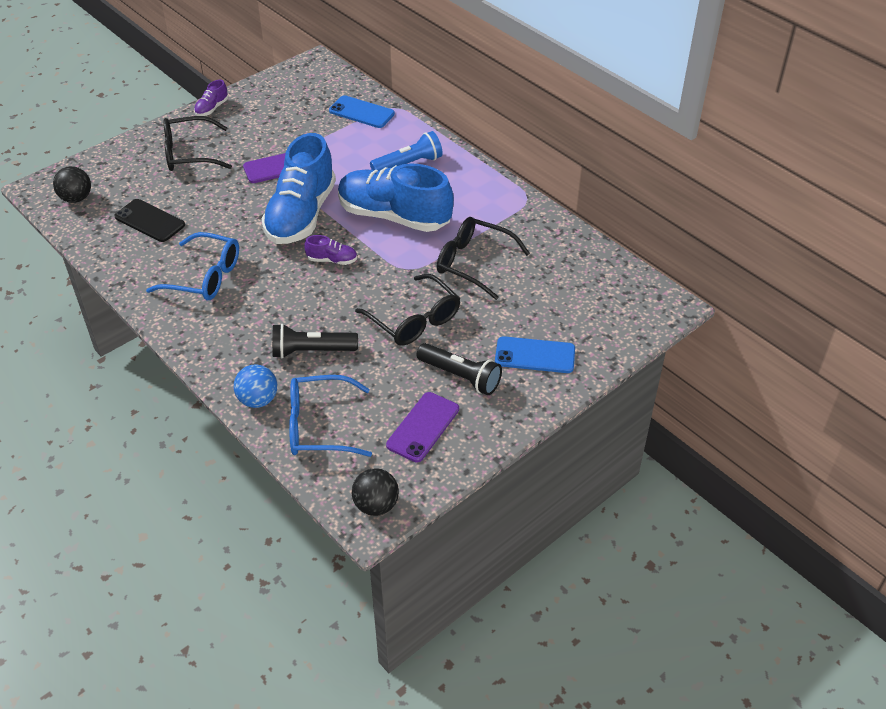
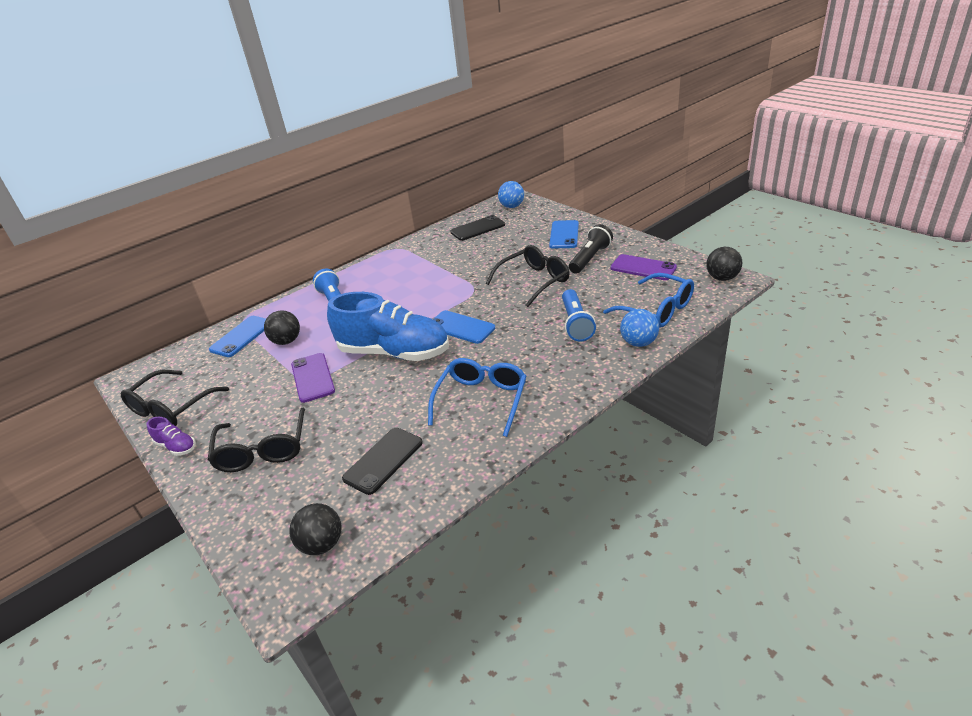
camera: 85 degrees left, 10 degrees down
(311, 351) = (575, 323): black flashlight -> blue flashlight
(319, 426) = (657, 310): blue glasses -> blue glasses turned 45 degrees counterclockwise
(332, 260) = (461, 327): purple shoe -> blue phone
(344, 142) = (286, 341): none -> black ball
(394, 216) = (406, 302): blue shoe -> none
(473, 263) = (468, 263): black glasses -> black glasses (171, 408)
(570, 270) = (478, 228): none -> black phone
(637, 304) = (512, 206): none -> blue ball

